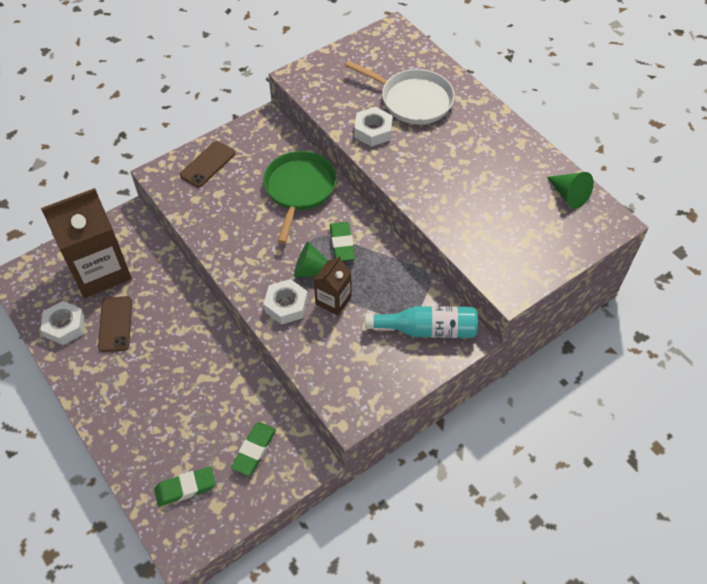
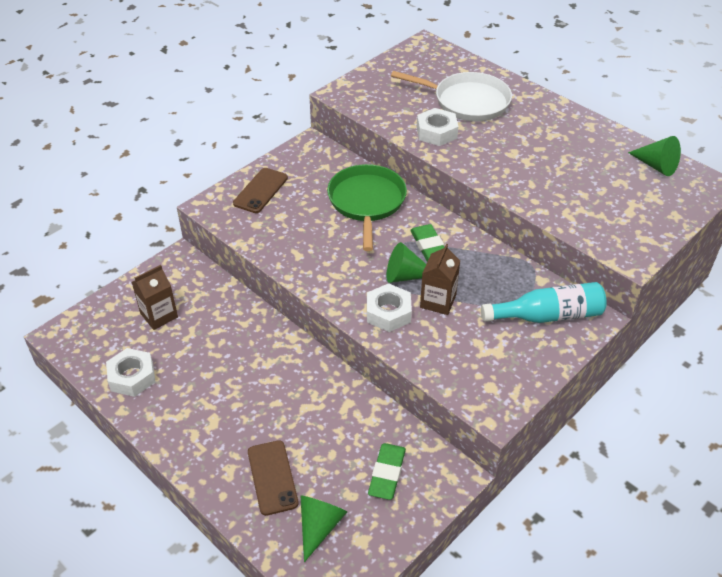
camera: 10 degrees left, 10 degrees down
(100, 271) = (159, 315): brown carton -> brown carton, size x0.49
(115, 324) = (190, 366): brown phone -> brown phone (272, 477)
(185, 488) = (319, 526): green eraser -> green cone

